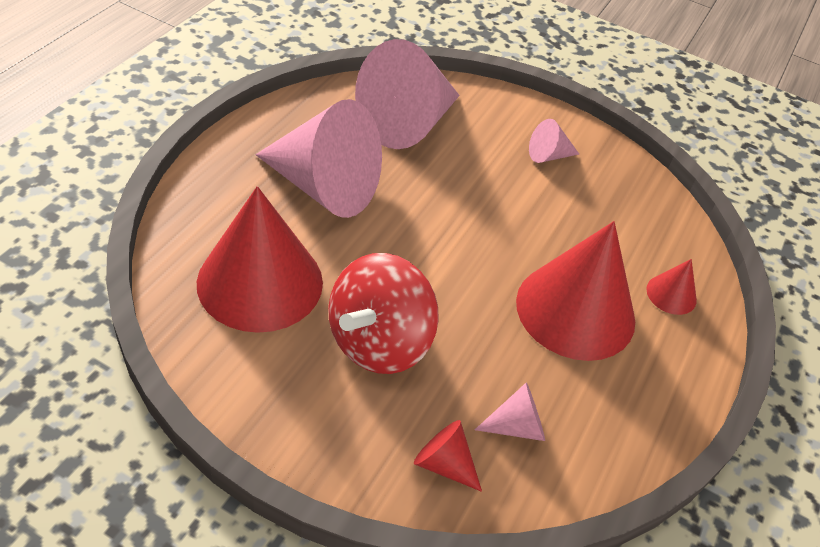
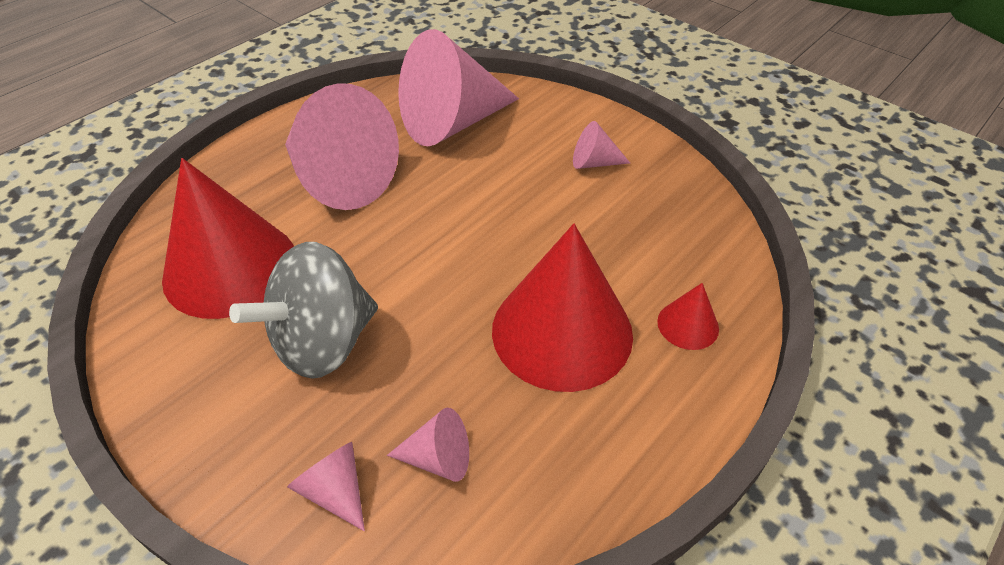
camera: 20 degrees right, 0 degrees up
(379, 342) = (323, 342): red spinning top -> grey spinning top
(444, 463) = (335, 490): red cone -> pink cone

